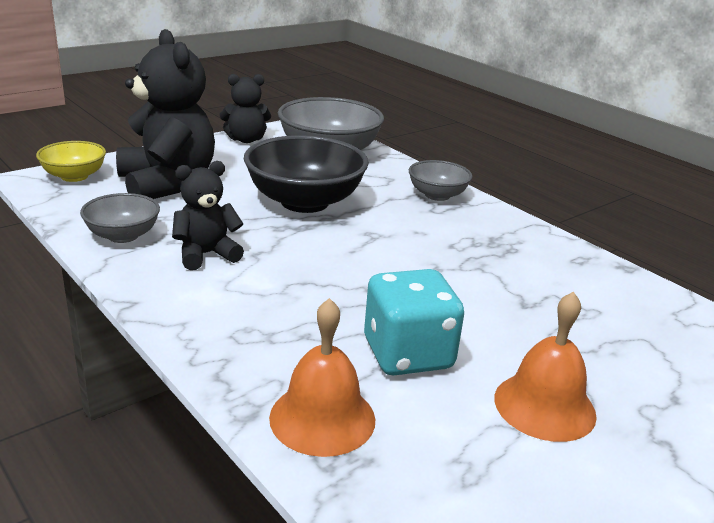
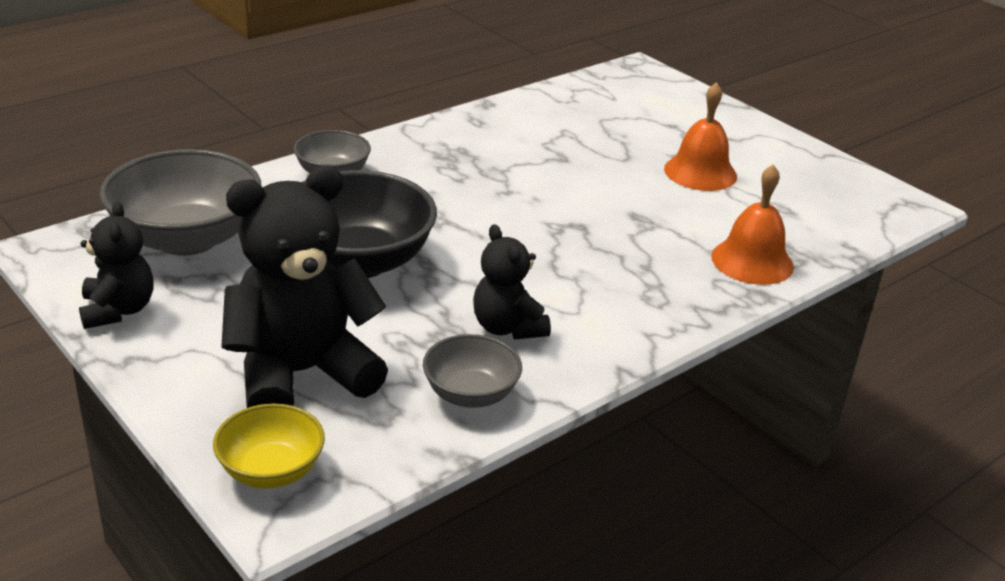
camera: 90 degrees left, 5 degrees up
(408, 354) = (657, 219): turquoise dice -> none

